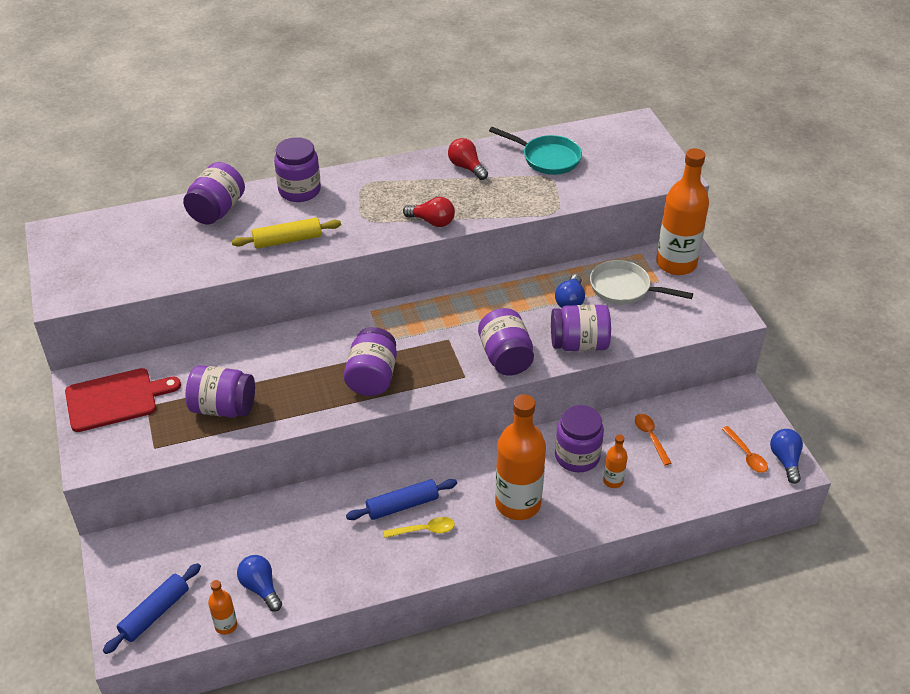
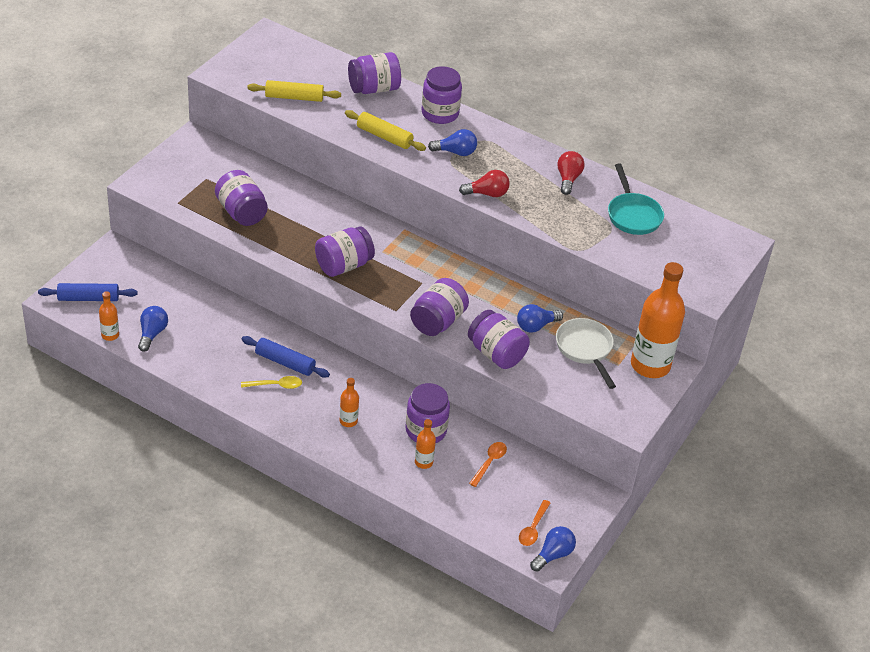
camera: 45 degrees right, 0 degrees up
(115, 399) = (196, 162): red cutting board -> none
(162, 266) = (294, 97): none -> yellow rolling pin
(359, 210) = (455, 152): none -> blue light bulb
(424, 530) = (276, 385): yellow spoon -> yellow spoon turned 45 degrees counterclockwise
(432, 221) = (487, 193): red light bulb -> red light bulb turned 75 degrees counterclockwise
(518, 503) = (348, 421): orange bottle -> orange bottle, size x0.45

